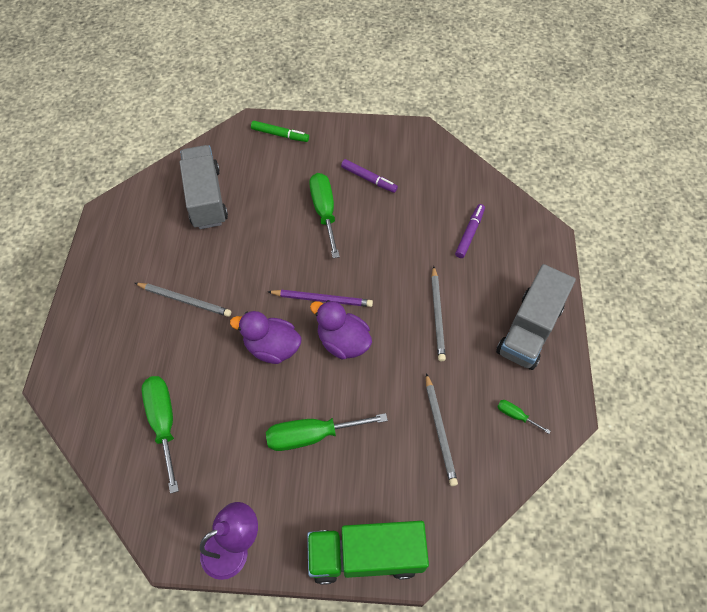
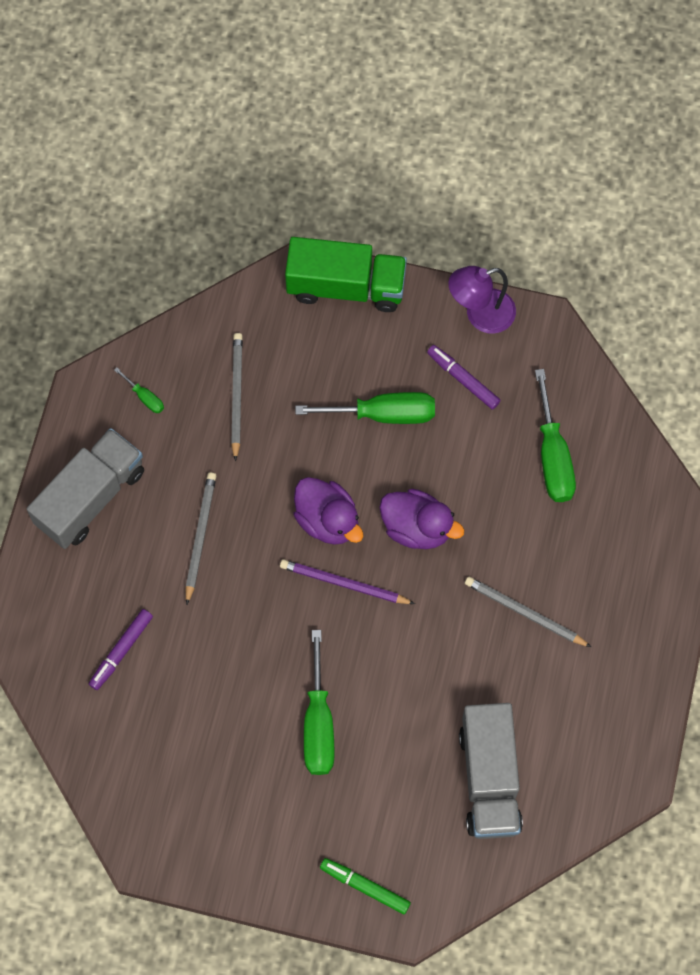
camera: 170 degrees left, 10 degrees up
(369, 179) = (242, 772): purple marker -> purple marker (463, 379)

